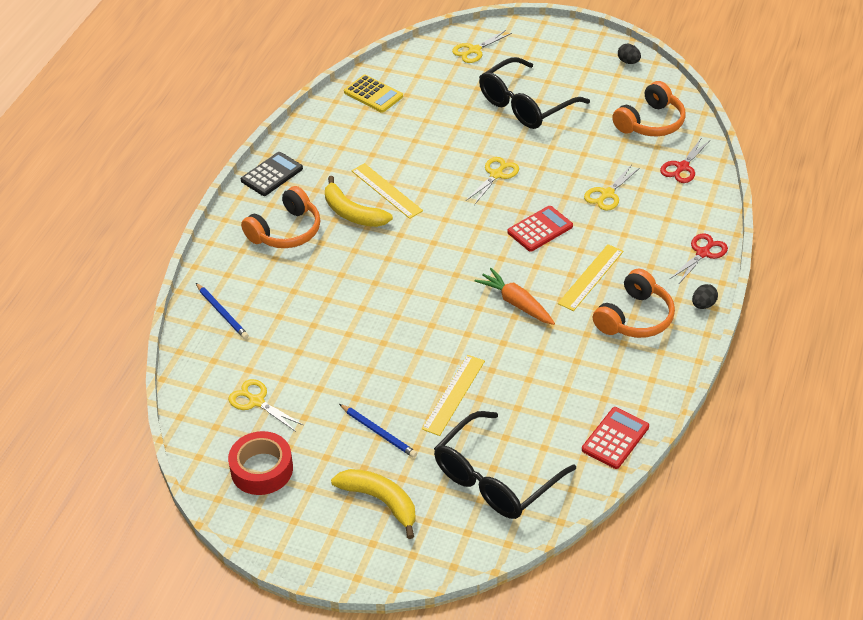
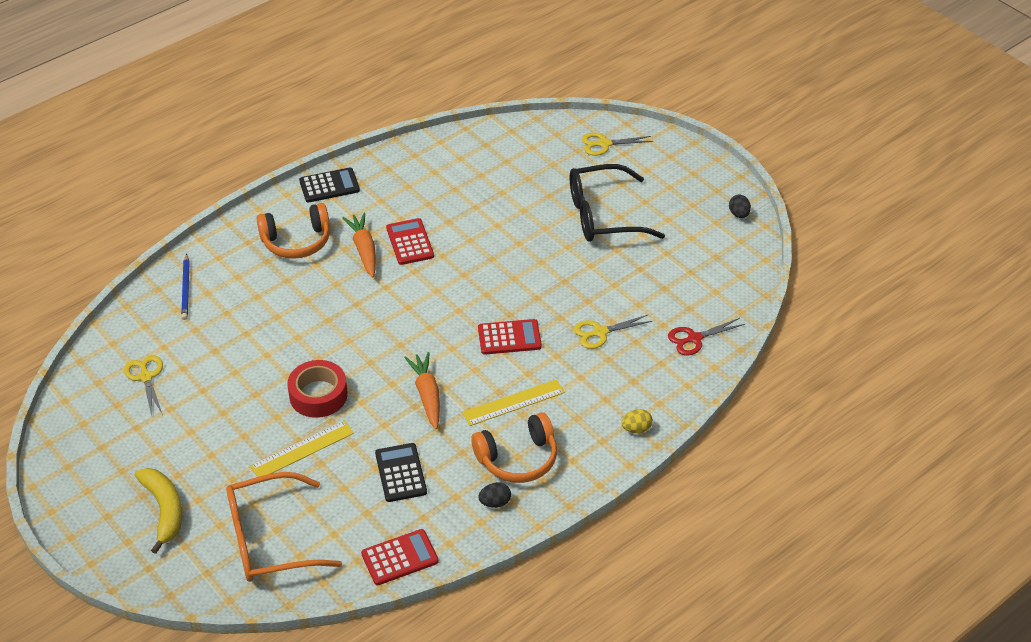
camera: 30 degrees right, 0 degrees up
(262, 469) = (100, 435): red tape -> red tape (318, 395)
(352, 213) = (364, 250): yellow banana -> orange carrot
(373, 94) = (478, 149): yellow calculator -> none
(378, 432) = (214, 451): blue pencil -> none
(386, 191) = (410, 242): yellow ruler -> red calculator
(495, 479) = (269, 539): black glasses -> orange glasses
(496, 175) = (517, 270): yellow scissors -> none
(553, 373) = (401, 473): none -> black calculator
(650, 122) = (704, 282): orange headphones -> none
(703, 253) = (636, 429): red scissors -> yellow egg
(703, 305) = (591, 477): black egg -> black egg (495, 502)

